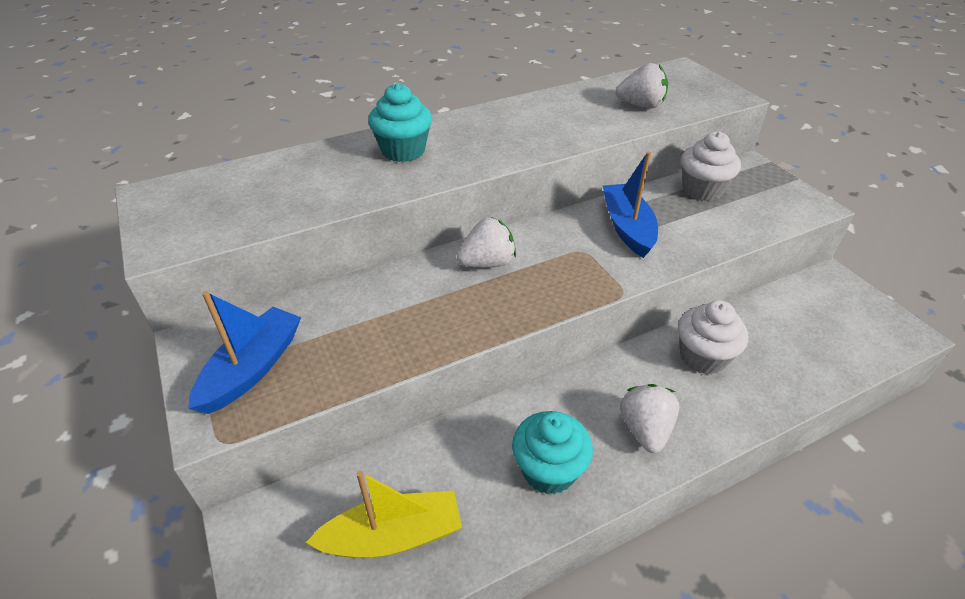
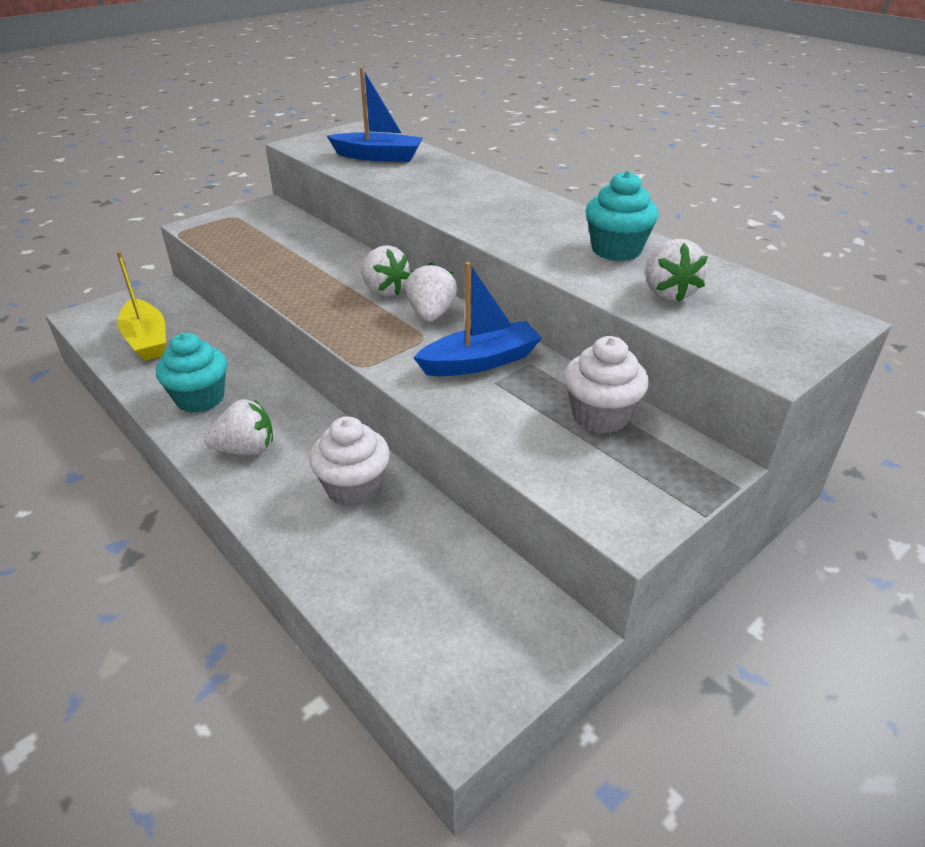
camera: 75 degrees right, 5 degrees down
(252, 368) = (241, 227): blue boat -> blue boat (378, 157)
(403, 151) = (464, 187): turquoise cupcake -> turquoise cupcake (616, 250)
(544, 241) = (431, 314): none -> white strawberry

